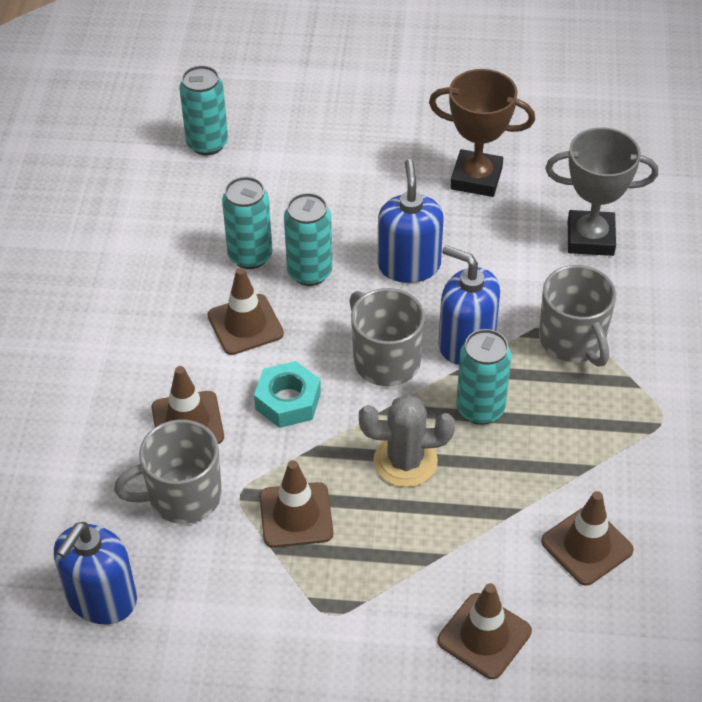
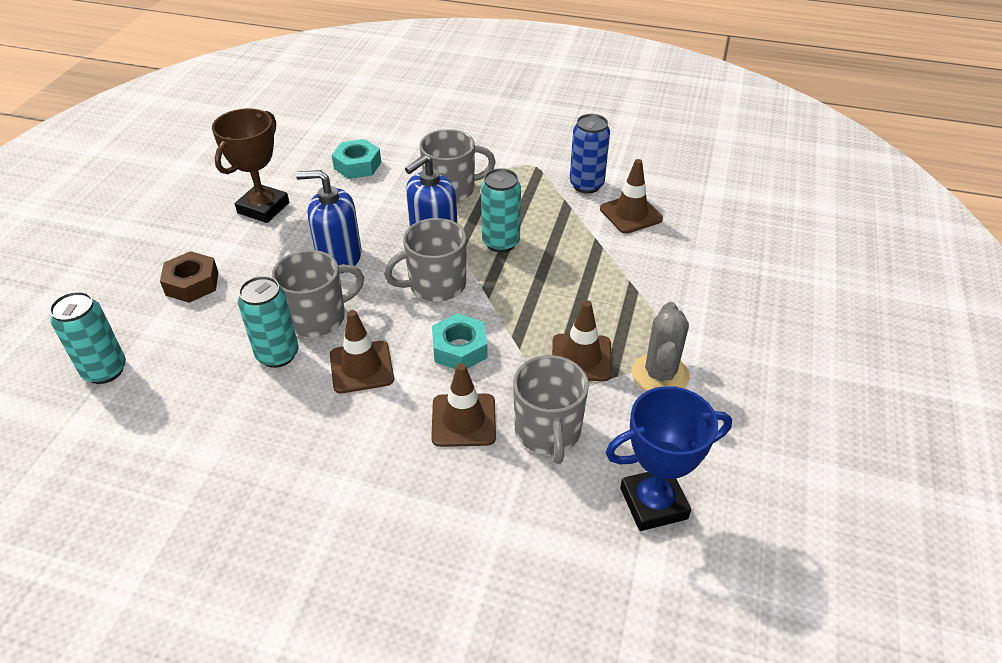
camera: 80 degrees left, 5 degrees down
(101, 599) = (653, 503): blue soap dispenser -> blue trophy
(309, 272) = (318, 317): turquoise can -> grey mug
(336, 162) = (192, 283): none -> brown nut
(405, 461) = (540, 288): grey cactus -> grey cactus (660, 374)
(484, 636) = (701, 272): brown traffic cone -> none
(590, 238) = (357, 165): grey trophy -> turquoise nut
(637, 487) = (586, 185): none -> blue can

